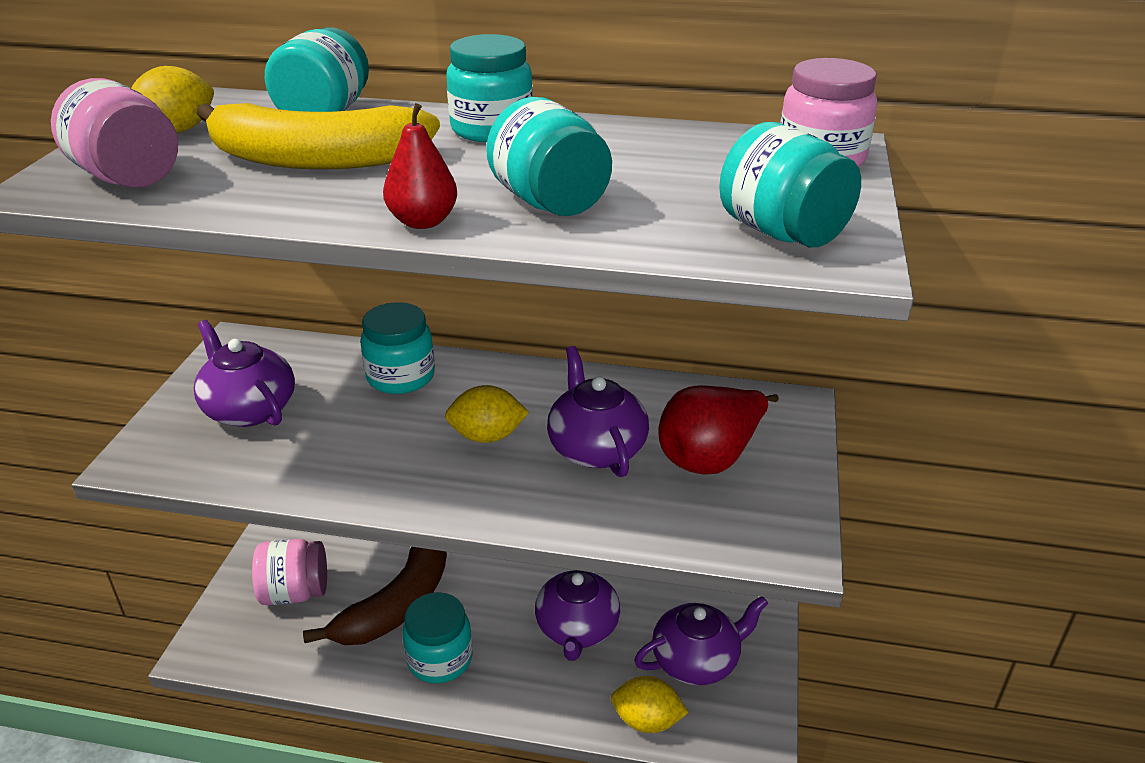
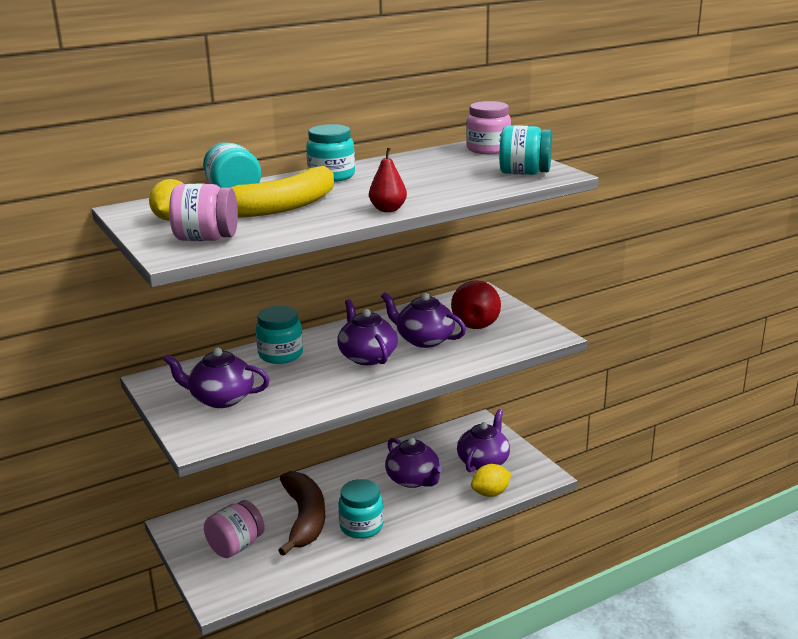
camera: 40 degrees left, 10 degrees down
(487, 436) = (367, 356): yellow lemon -> purple teapot
(549, 202) = (421, 190): turquoise jar -> none

